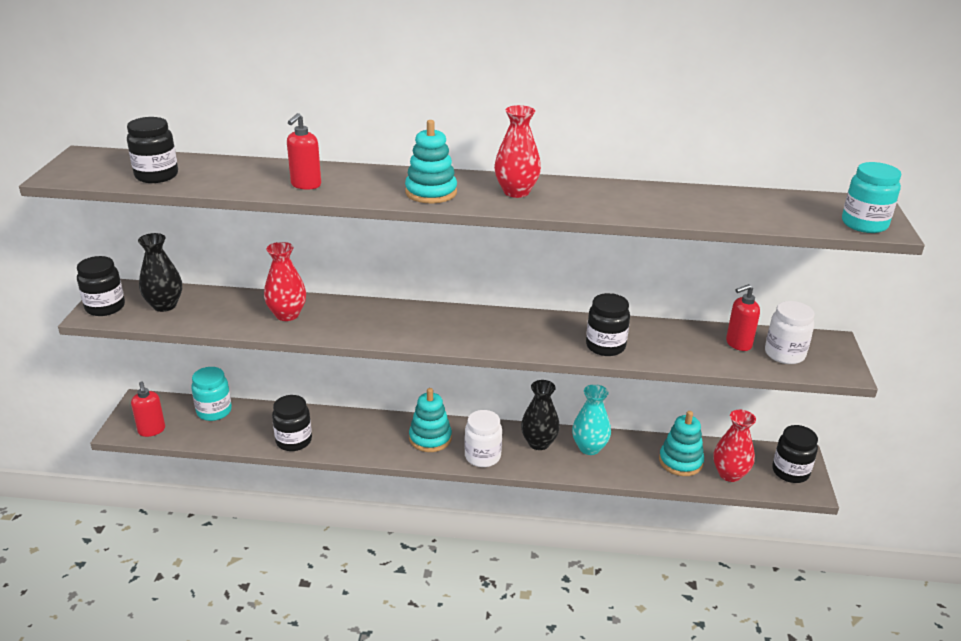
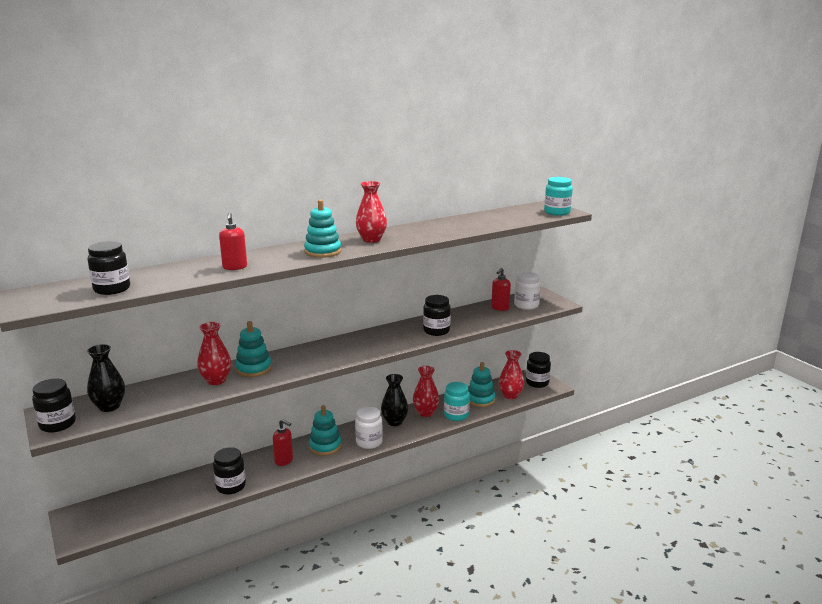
camera: 35 degrees left, 10 degrees down
(152, 430) = (105, 527): red soap dispenser -> red soap dispenser (284, 461)
(214, 411) = (145, 495): turquoise jar -> turquoise jar (456, 415)
(339, 315) = (253, 369): none -> turquoise stacking toy
(589, 448) = (425, 413): turquoise vase -> red vase

